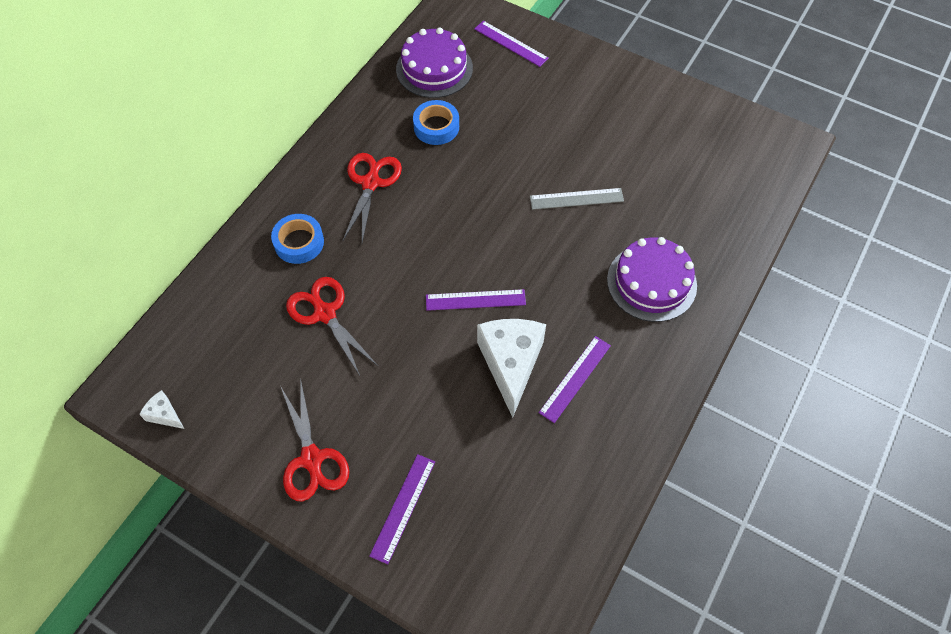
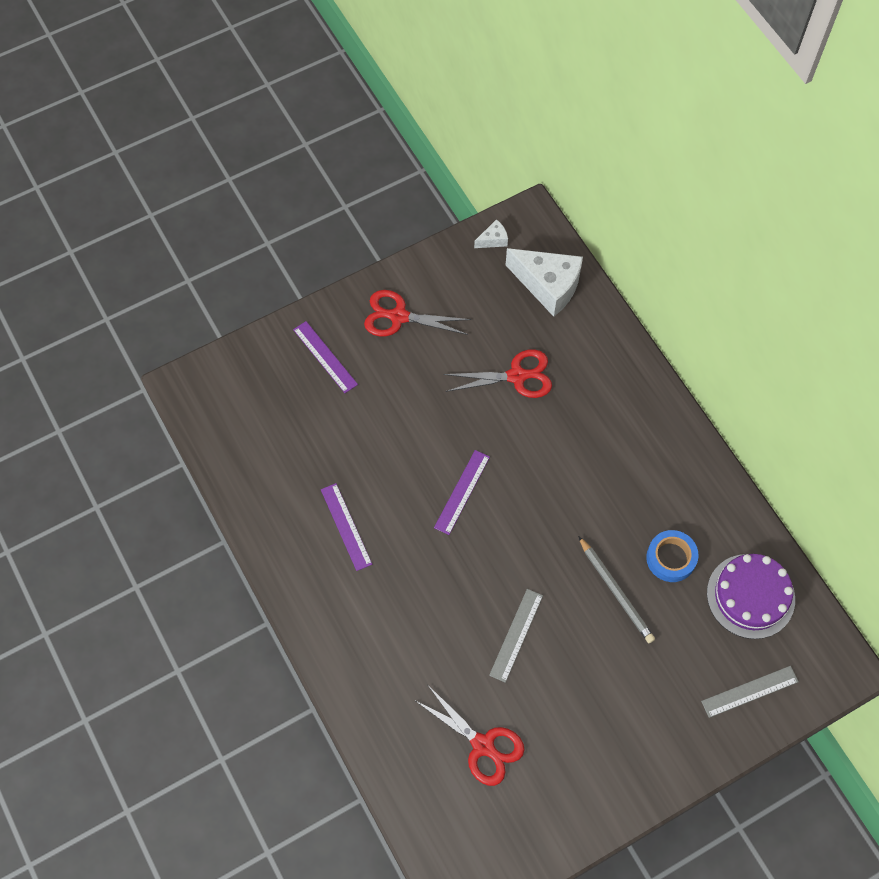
camera: 120 degrees right, 5 degrees up
(299, 242) = (599, 386): blue tape -> none
(371, 182) = (633, 470): red scissors -> red scissors (483, 745)
(490, 150) = (616, 591): none -> grey pencil
(511, 43) = (749, 691): purple ruler -> grey ruler
(511, 364) = (388, 486): white cheese -> white cheese (548, 286)
(651, 282) = (392, 643): purple cake -> none

